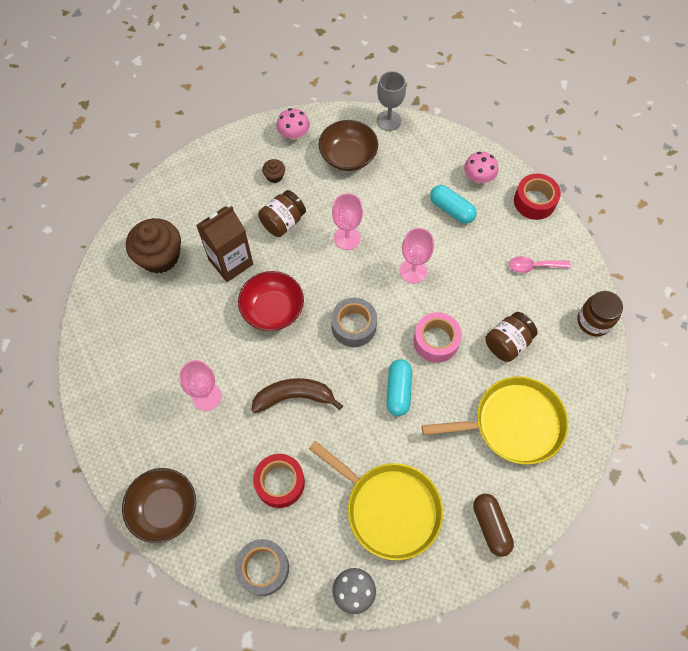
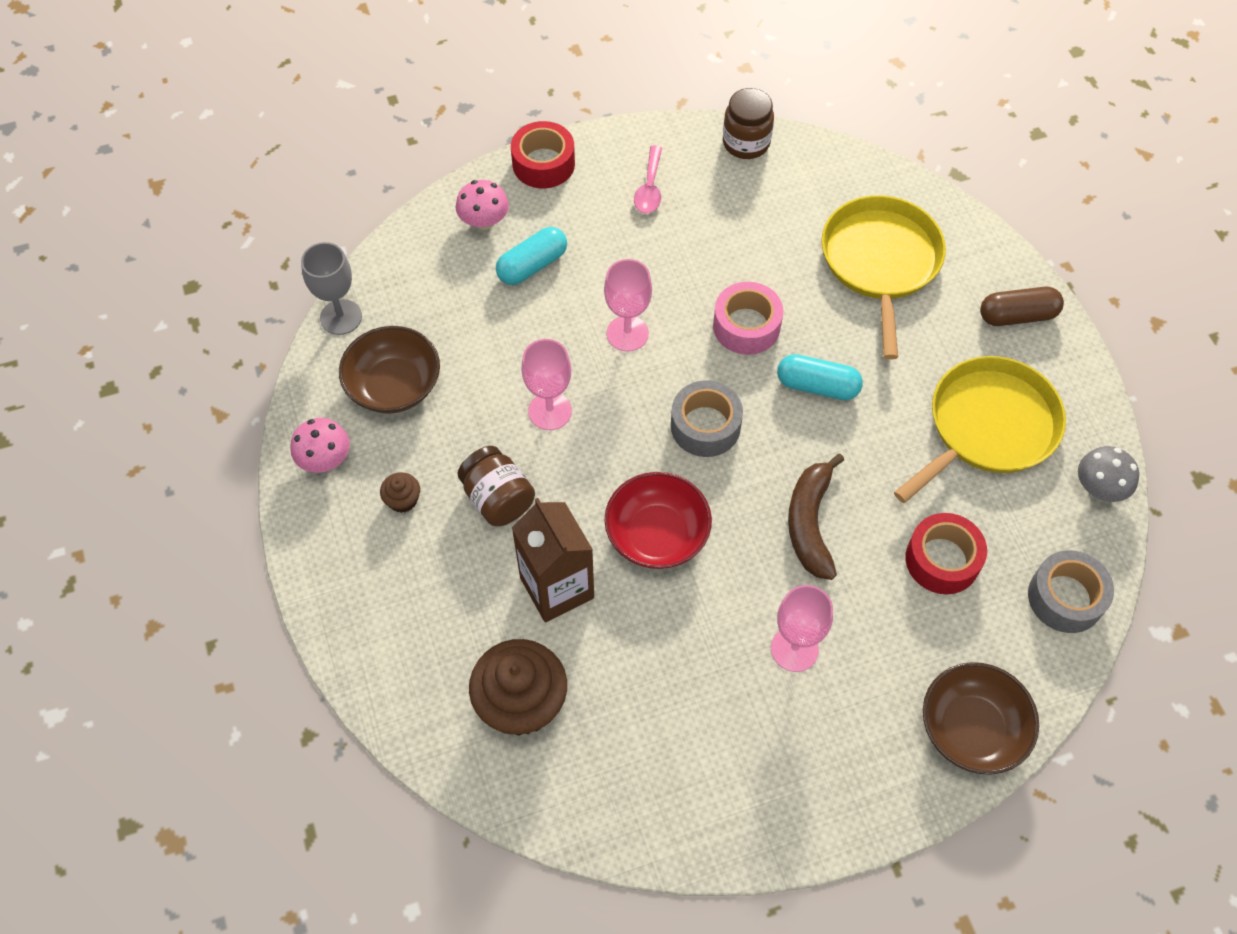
camera: 80 degrees left, 5 degrees down
(507, 343) = (763, 244): brown jar -> none

